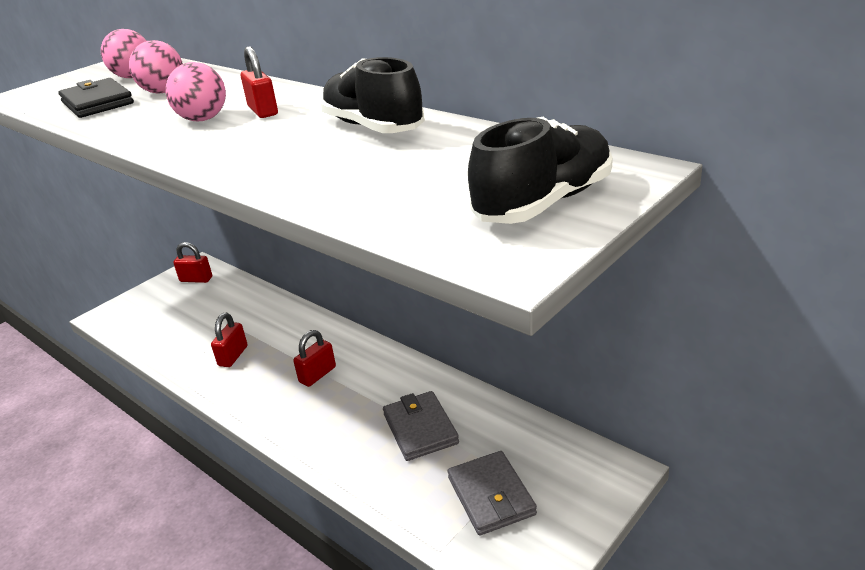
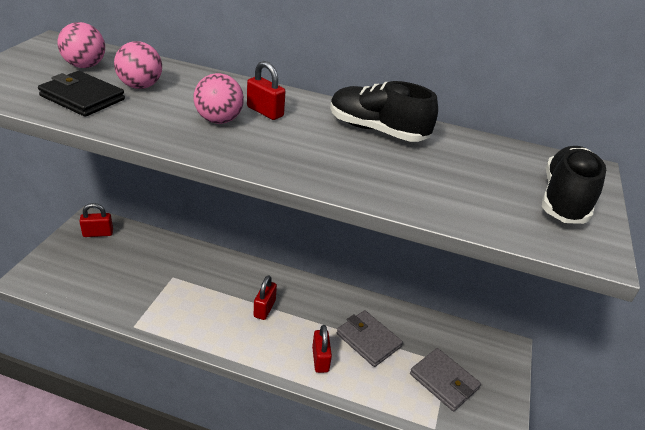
camera: 30 degrees left, 5 degrees up
(233, 356) = (181, 302): red padlock -> red padlock (320, 359)

